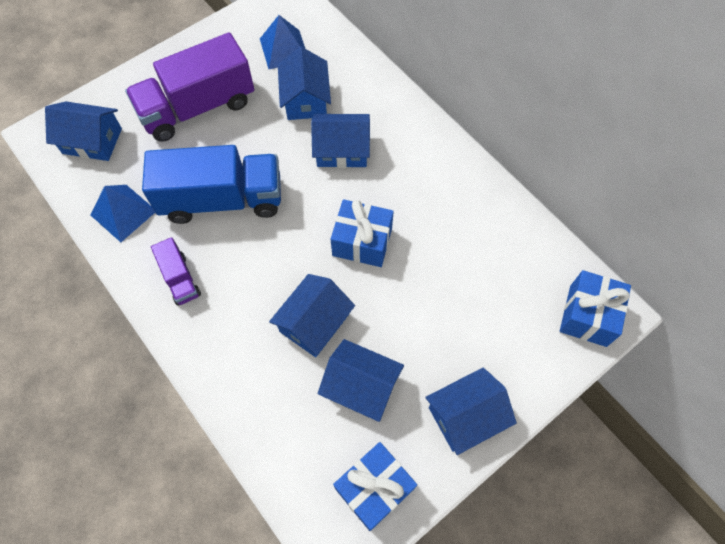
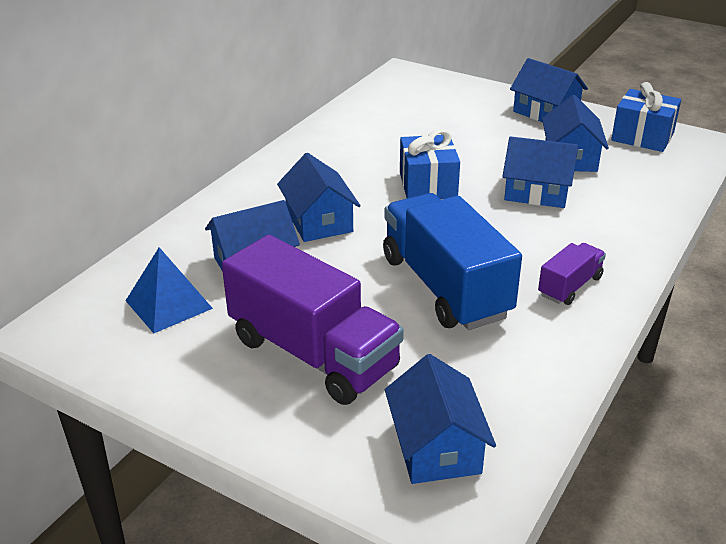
camera: 110 degrees left, 30 degrees down
(123, 213) = (526, 364): blue pyramid -> none
(588, 315) = (415, 80): blue gift -> none

